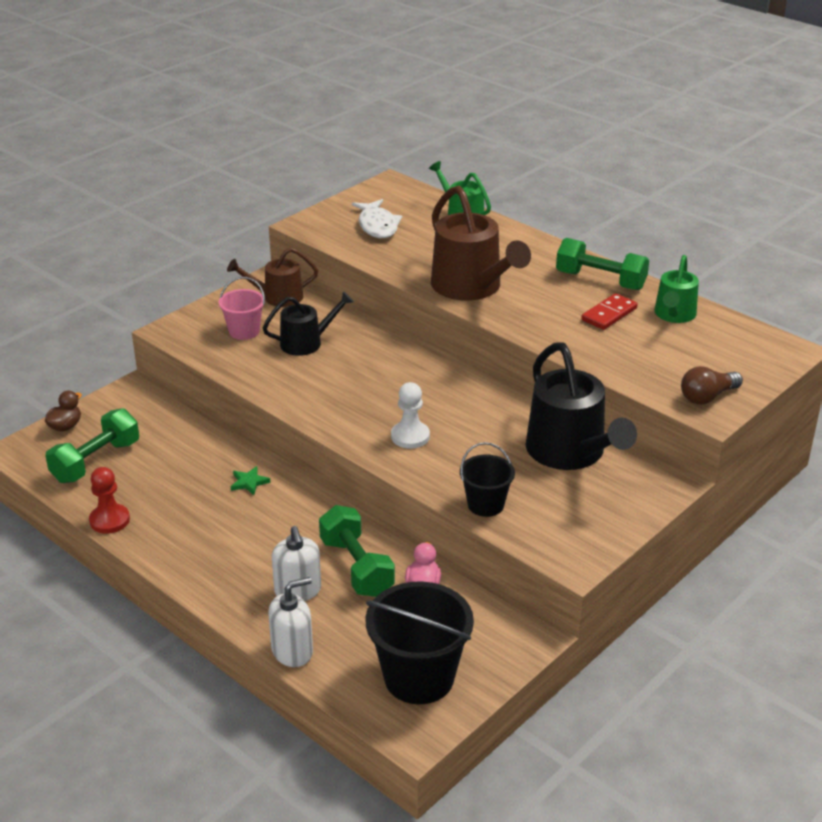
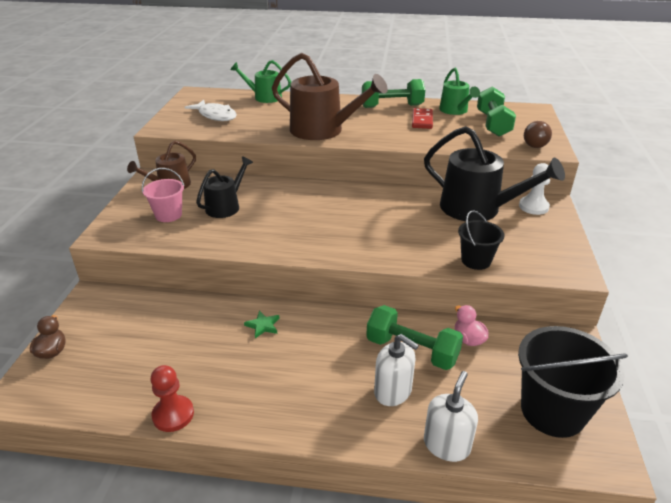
camera: 35 degrees left, 0 degrees up
(96, 461) = (111, 369): green dumbbell -> green dumbbell (493, 124)
(410, 436) = (372, 238): white pawn -> white pawn (533, 207)

